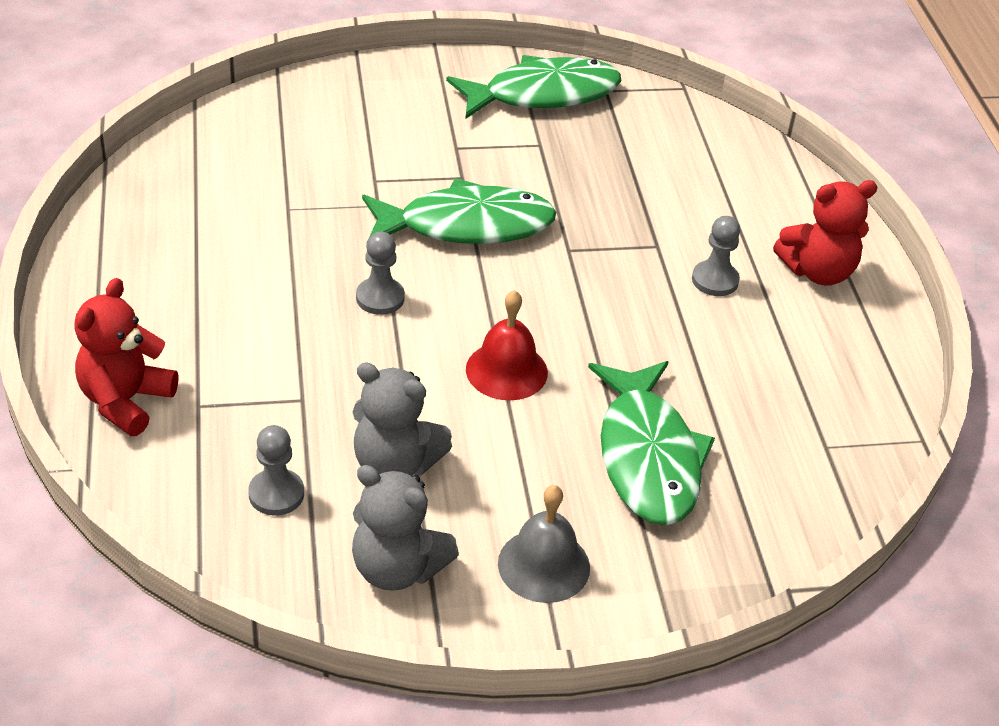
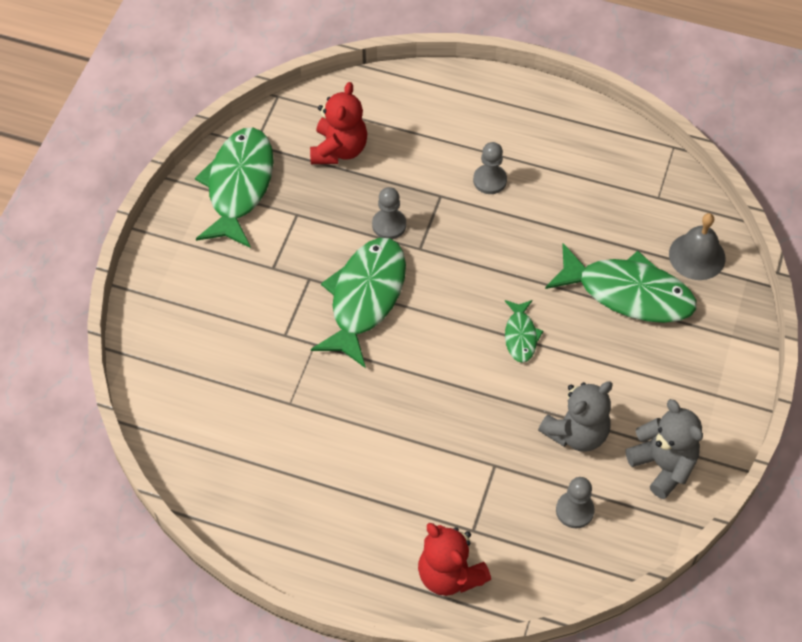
camera: 60 degrees left, 15 degrees up
(380, 298) = (416, 381): grey pawn -> grey pawn (389, 225)
(397, 568) = (663, 465): grey teddy bear -> grey teddy bear turned 90 degrees counterclockwise
(506, 370) = (520, 336): red bell -> green fish
(544, 565) = (691, 386): grey bell -> grey bell (697, 256)
(818, 272) = (508, 120): red teddy bear -> red teddy bear (339, 150)

